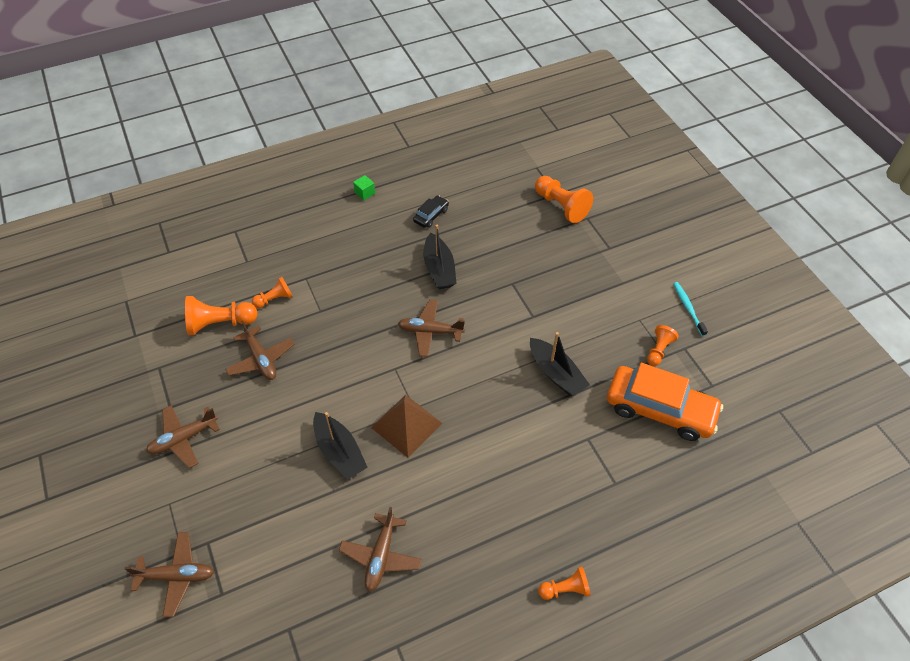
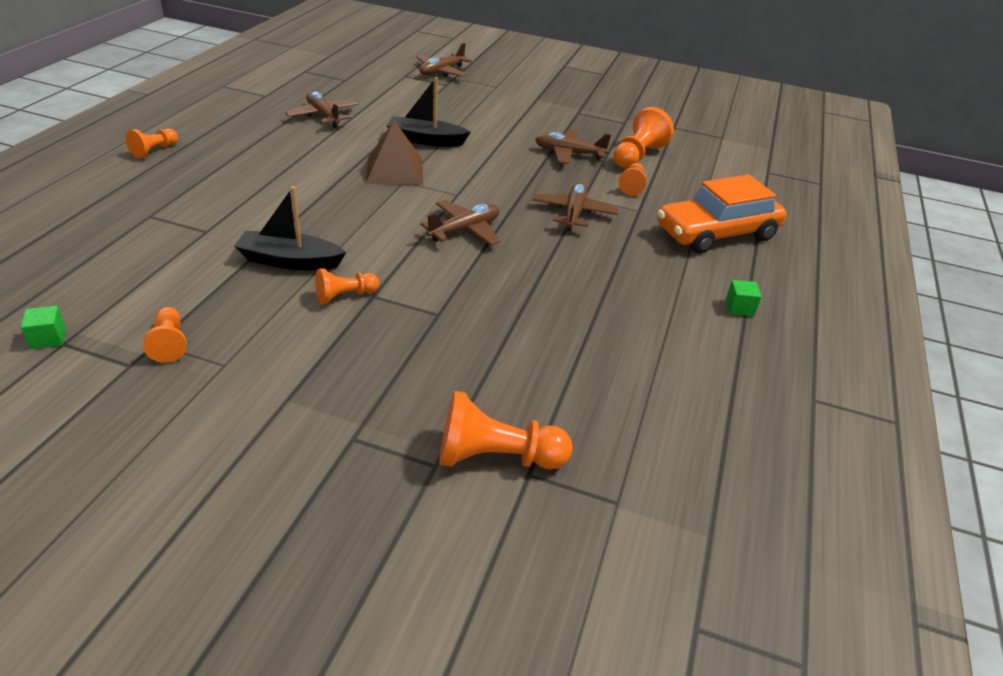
camera: 130 degrees right, 15 degrees down
(183, 438) = (540, 106): brown plane -> brown plane (574, 213)
(431, 215) = (634, 329): black car -> none
(439, 269) = (537, 282): black boat -> none
(547, 325) = (345, 296): none -> orange pawn
(660, 409) = (131, 287): orange car -> orange car (716, 233)
(688, 308) = (151, 421): turquoise toothbrush -> none
(718, 394) = (48, 338): none -> green cube

